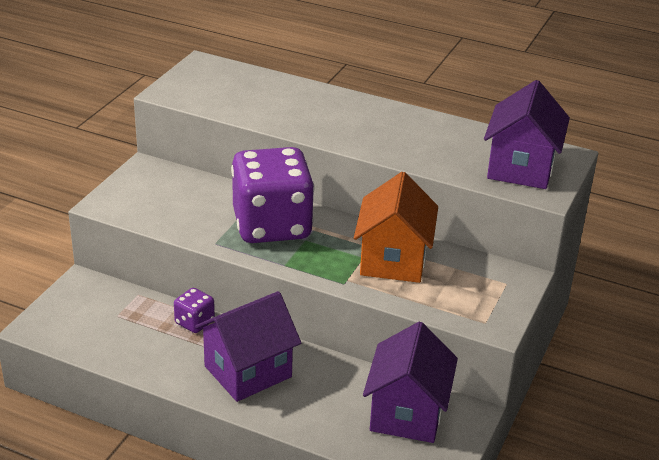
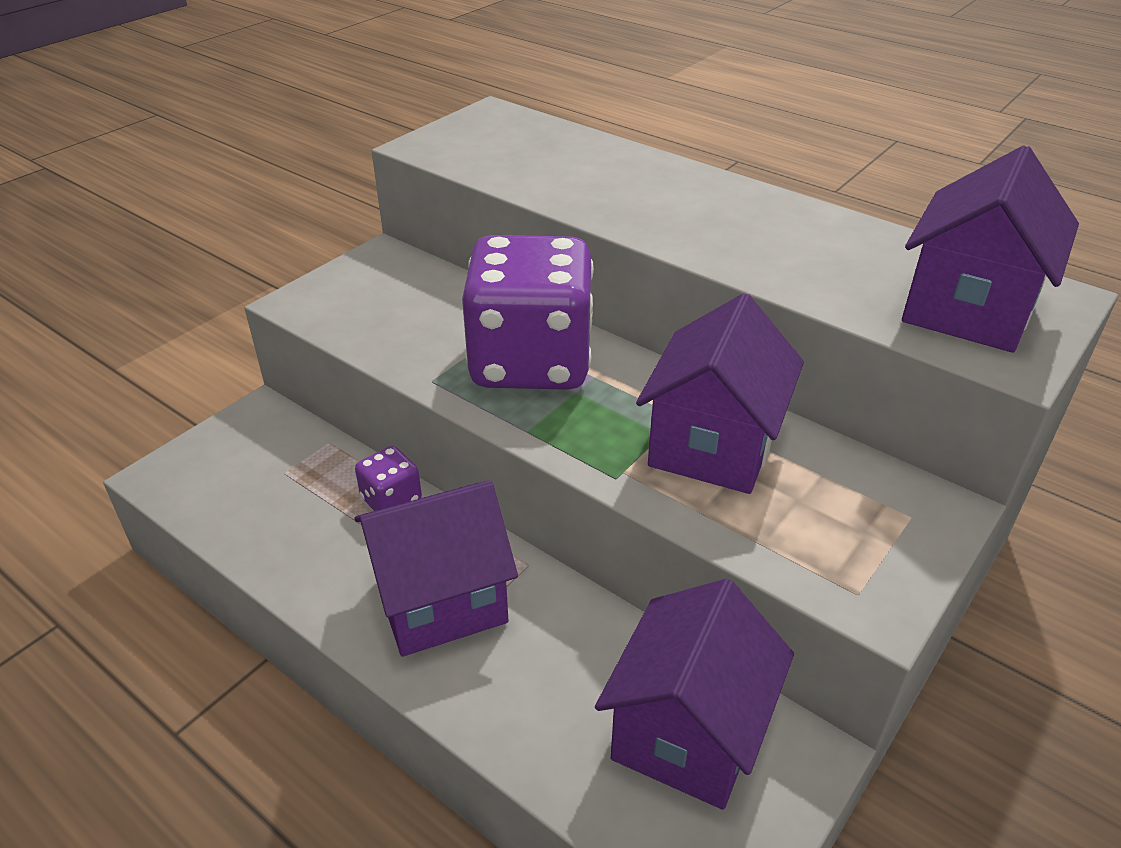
camera: 15 degrees right, 5 degrees up
(393, 260) = (713, 446): orange house -> purple house

